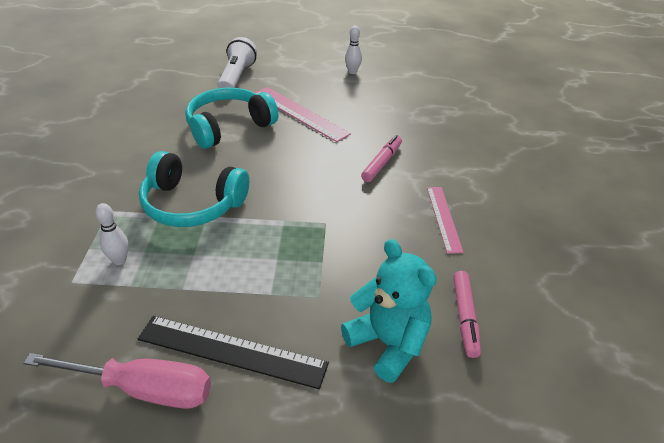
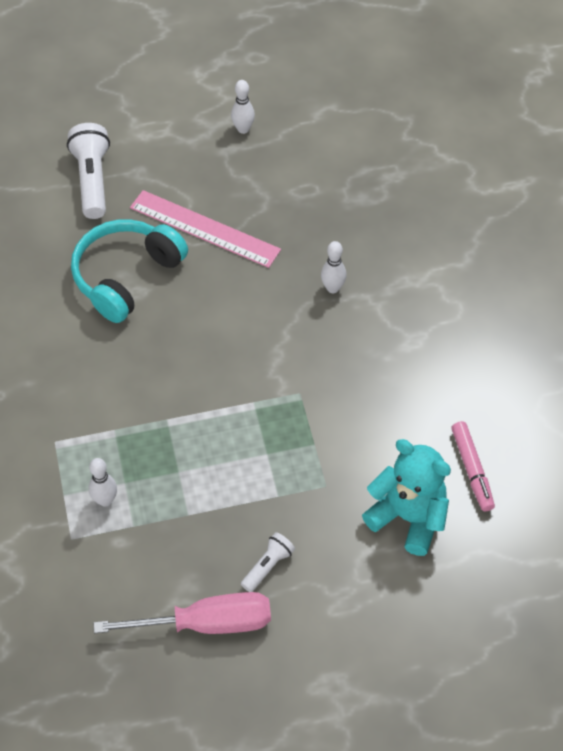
camera: 15 degrees left, 15 degrees up
(192, 204) = (143, 408): turquoise headphones -> none
(231, 351) = (268, 566): black ruler -> white flashlight
(381, 163) = (332, 288): pink marker -> white bowling pin
(444, 218) = (423, 352): pink ruler -> none

